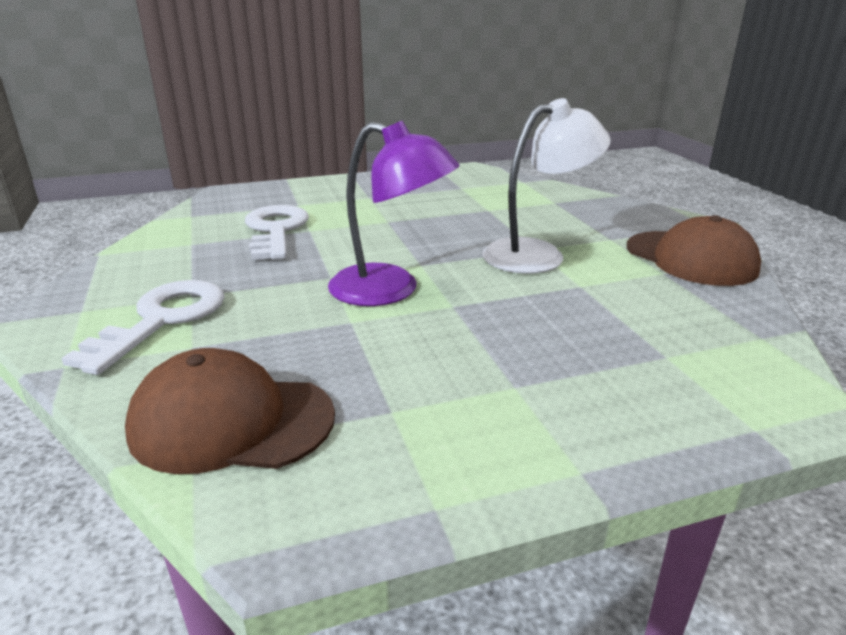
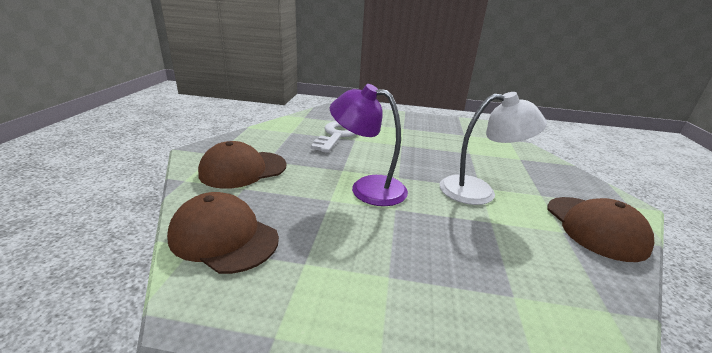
camera: 25 degrees right, 0 degrees up
(162, 320) = (243, 169): white key -> brown cap
(390, 290) = (367, 188): purple lamp -> purple lamp turned 150 degrees clockwise

